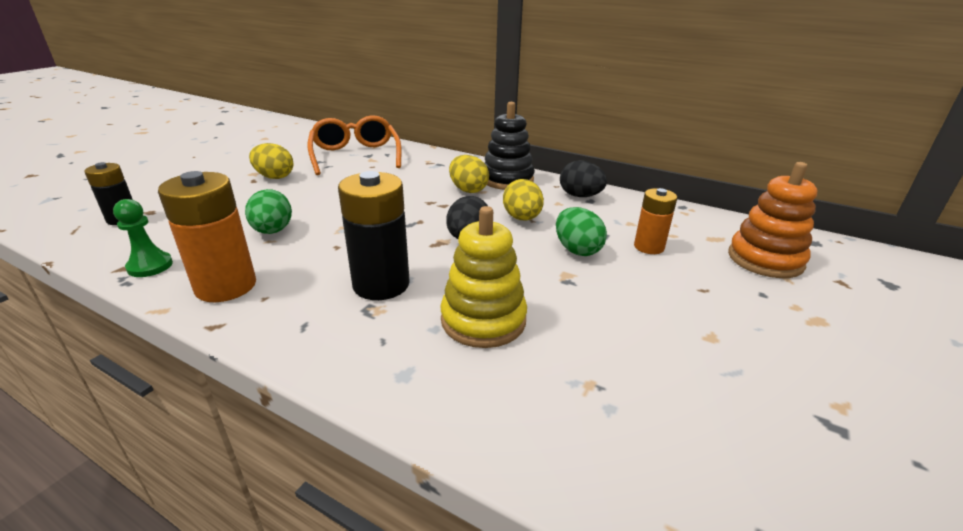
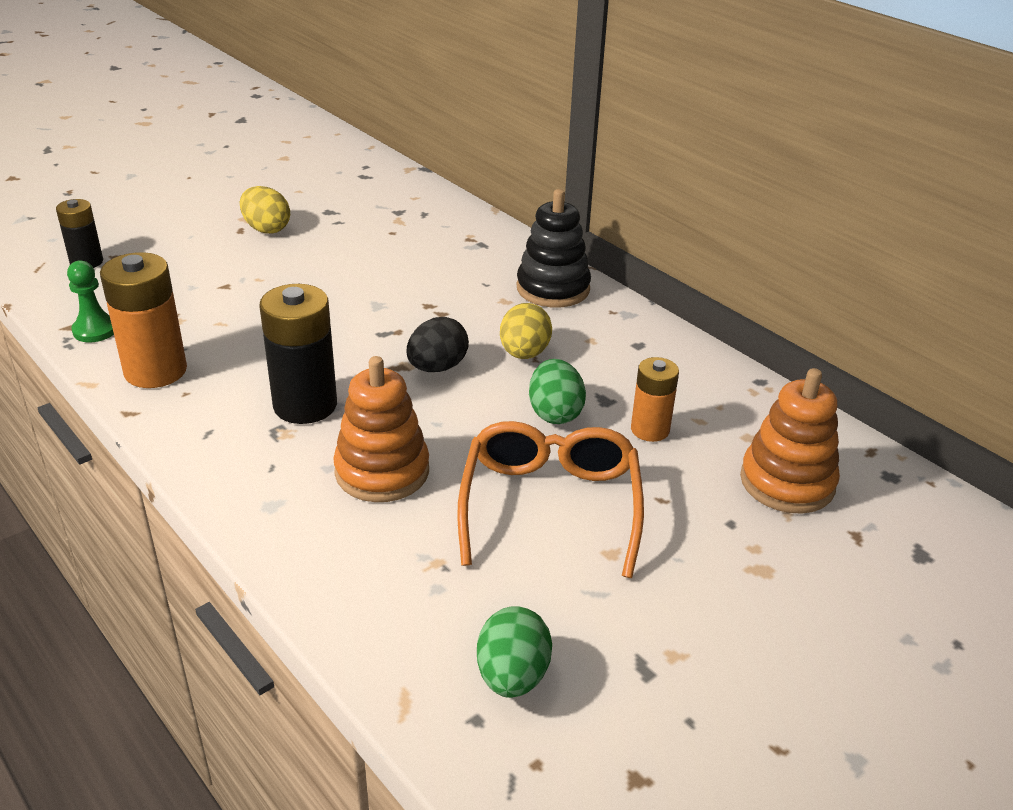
camera: 20 degrees right, 5 degrees up
(273, 231) = (229, 311): green egg -> green egg (512, 676)
(355, 155) = (382, 209): orange glasses -> orange glasses (550, 505)
(468, 190) = (488, 295): yellow egg -> none
(483, 320) = (382, 471): yellow stacking toy -> orange stacking toy
(580, 196) = (630, 335): black egg -> none

